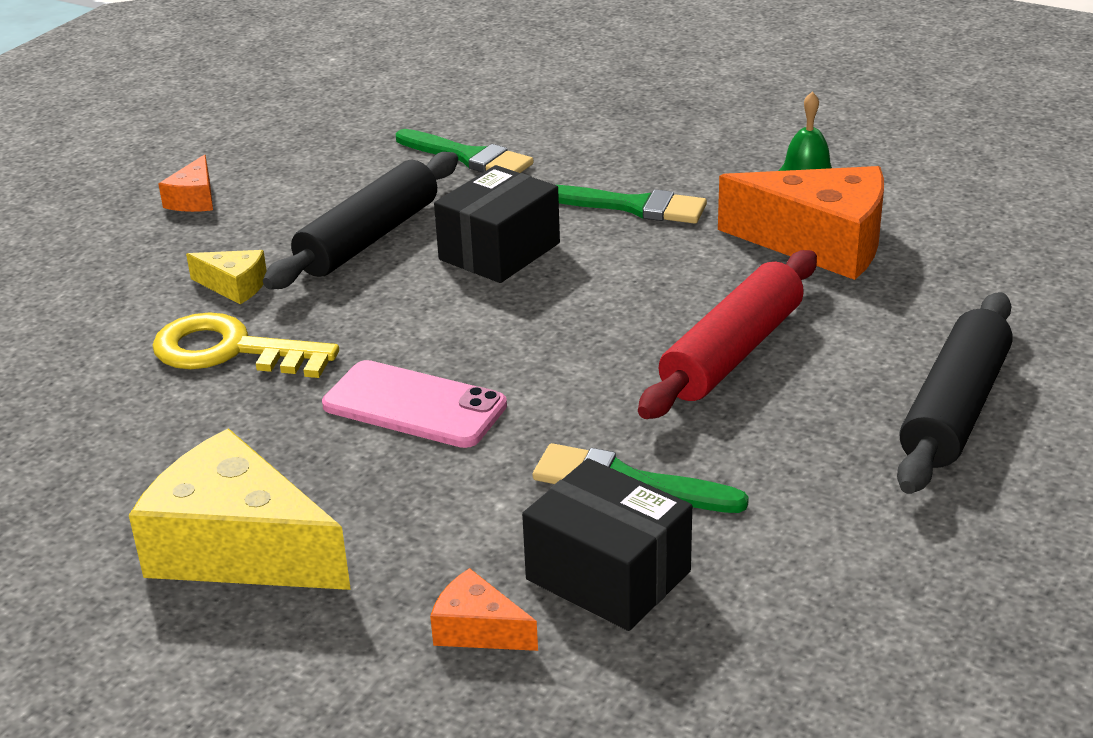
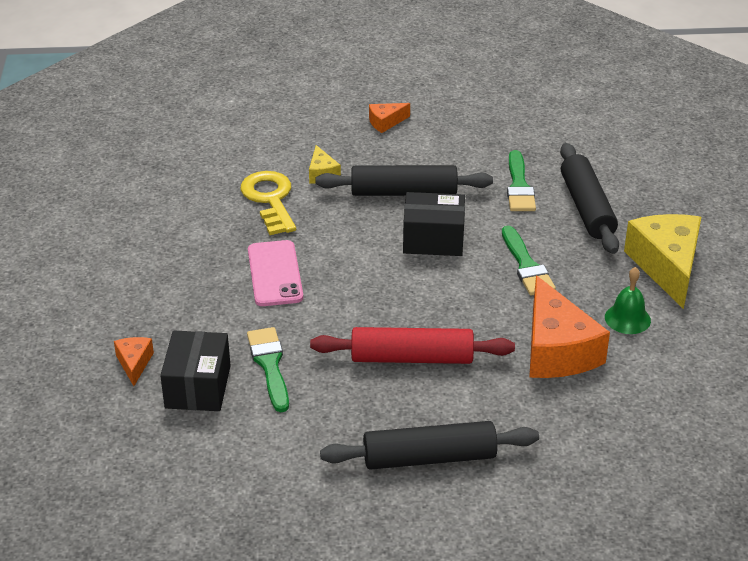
camera: 55 degrees right, 5 degrees up
(239, 548) = (136, 273): yellow cheese -> yellow cheese (667, 266)
(568, 131) = (586, 208): none -> black rolling pin

